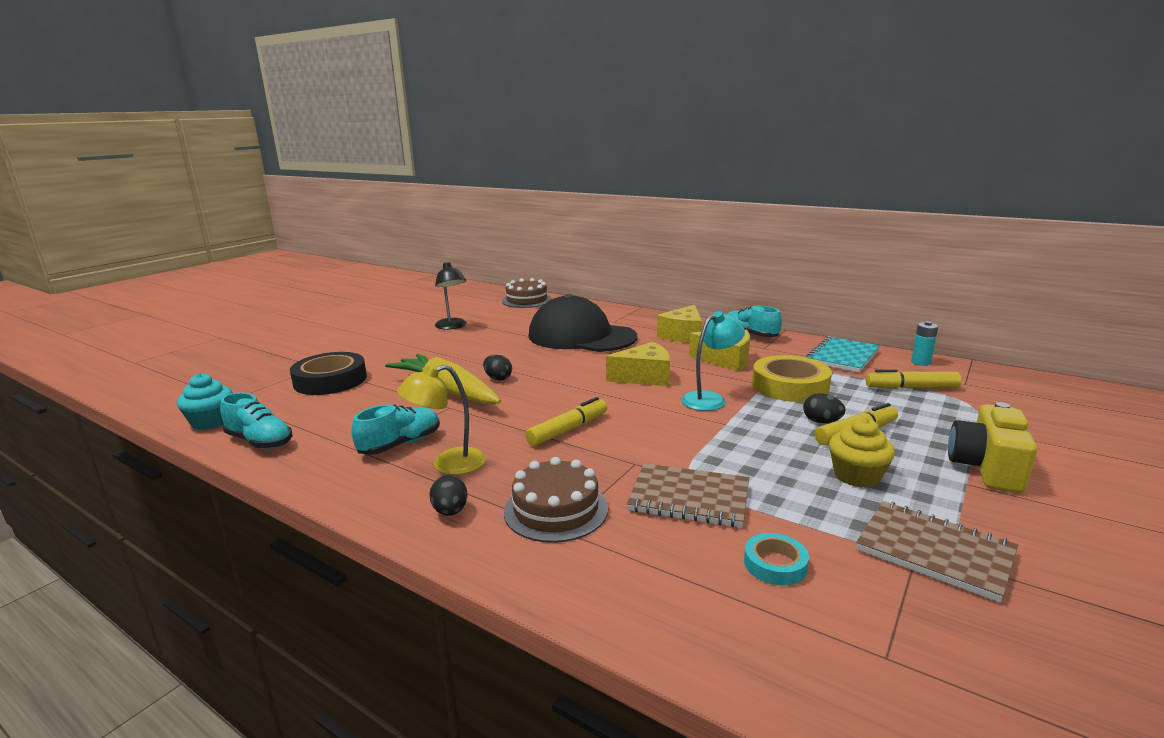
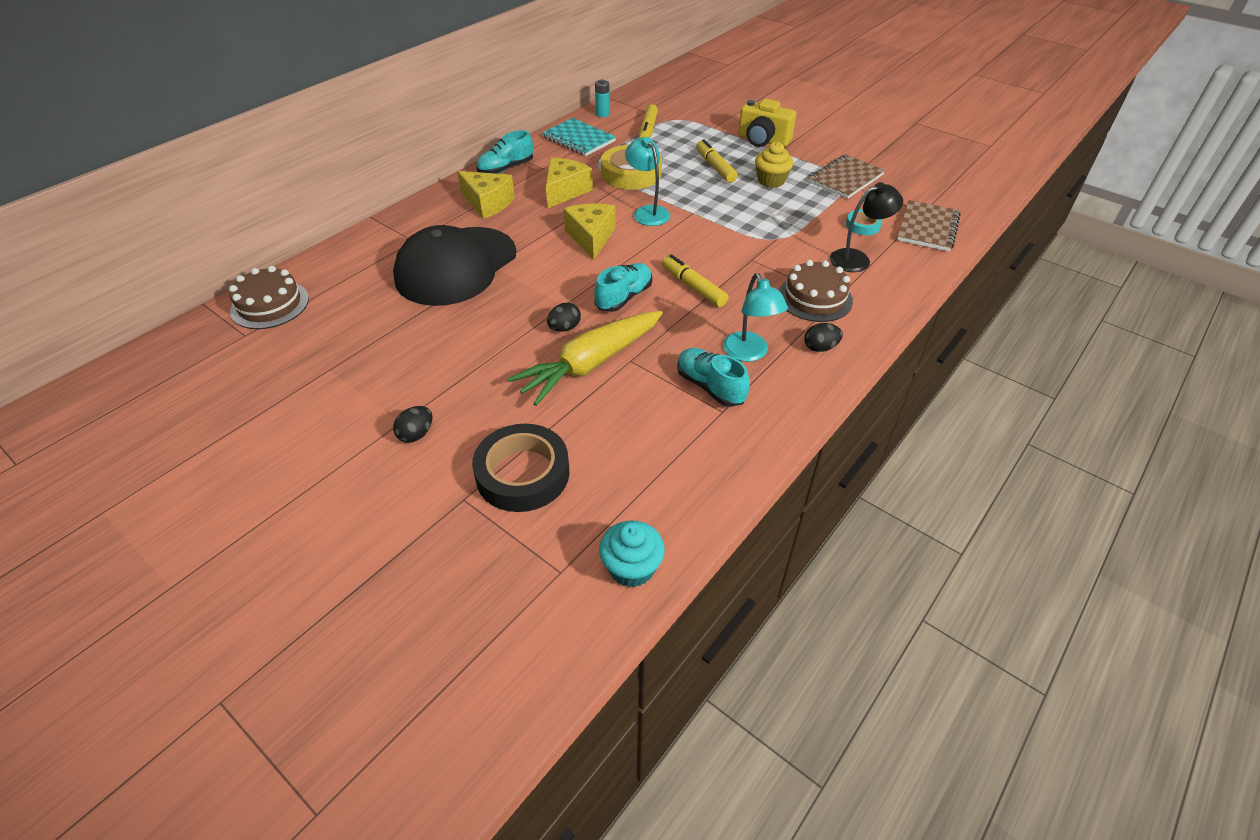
camera: 85 degrees left, 25 degrees up
(260, 441) = (692, 500): turquoise shoe -> turquoise shoe (624, 297)
(448, 464) = (749, 353): yellow lamp -> turquoise lamp
(452, 326) = (352, 374): black lamp -> black lamp (857, 259)
(689, 498) = (798, 243): brown notebook -> brown notebook (927, 228)
(821, 422) = (696, 175): black egg -> black egg (416, 434)

